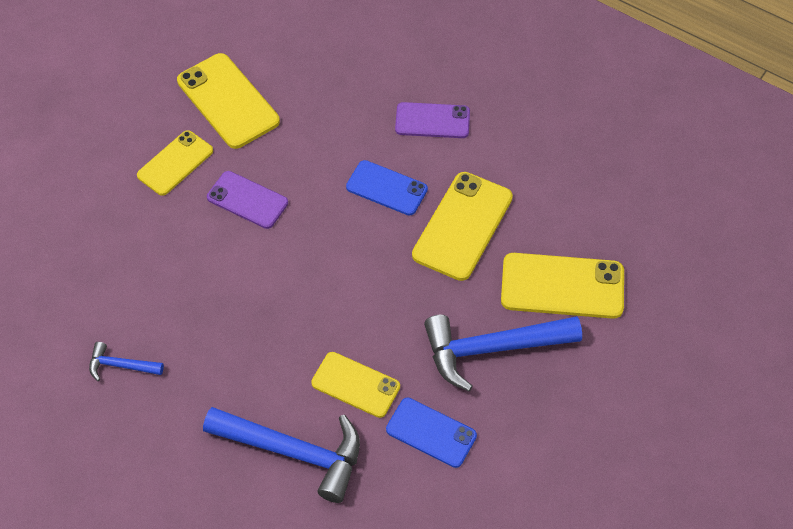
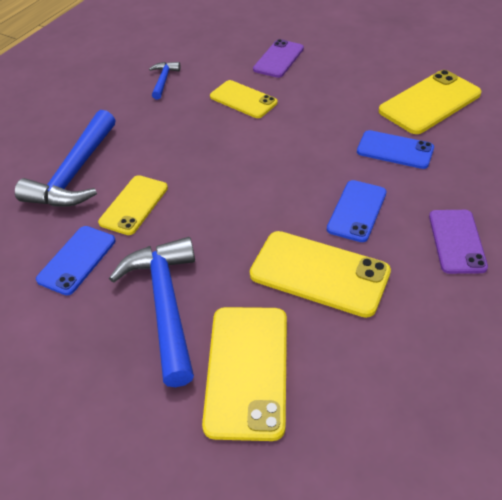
camera: 90 degrees right, 10 degrees down
(175, 163) = (354, 83): yellow phone -> yellow phone (243, 99)
(247, 200) = (324, 124): purple phone -> purple phone (278, 59)
(302, 144) = (395, 150): none -> blue phone

